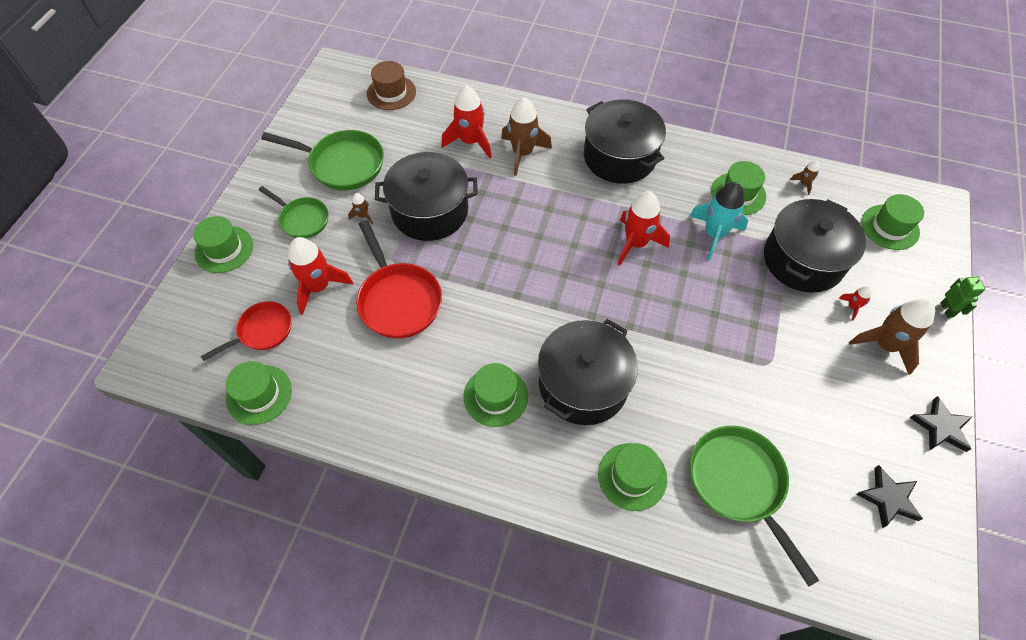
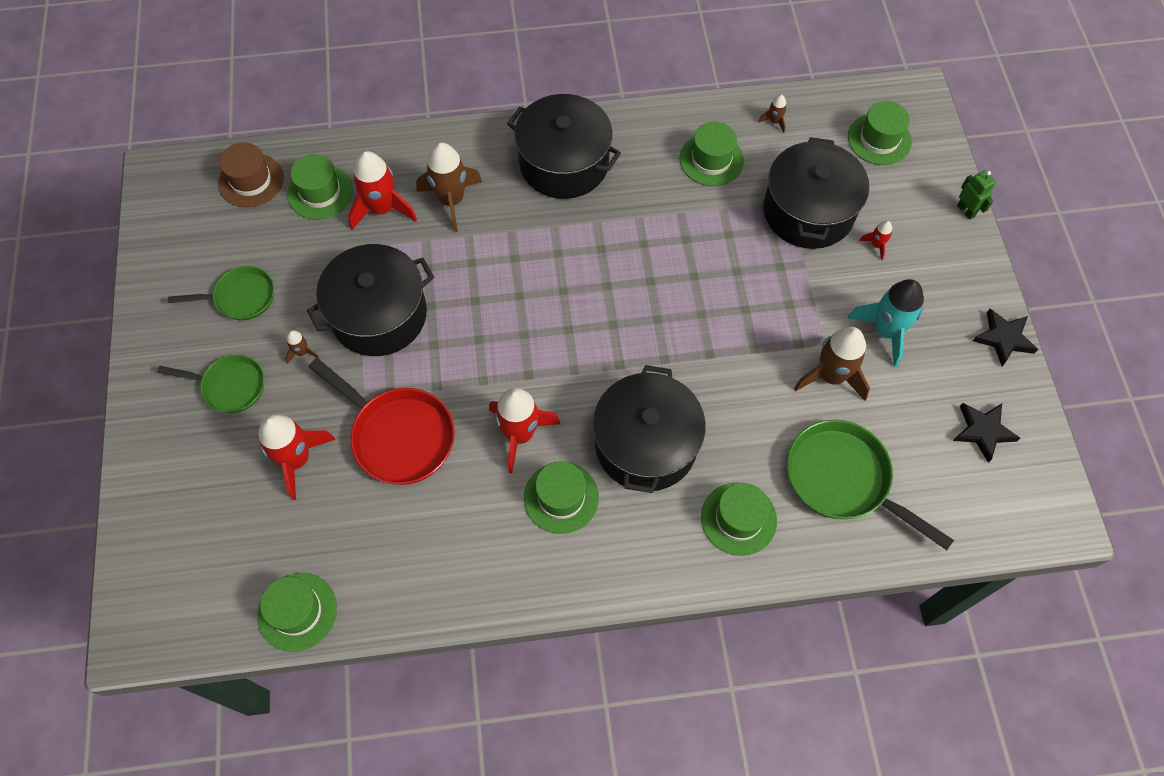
camera: 25 degrees left, 5 degrees up
(224, 249) = (153, 462): green hat -> green hat (320, 192)
(262, 331) = (259, 539): red pan -> none
(342, 164) = (241, 297): green pan -> green pan, size x0.63
(636, 243) = (628, 261): red rocket -> red rocket (520, 434)
(714, 234) = (706, 218): turquoise rocket -> turquoise rocket (886, 331)
(885, 345) = (922, 274): brown rocket -> brown rocket (831, 376)

